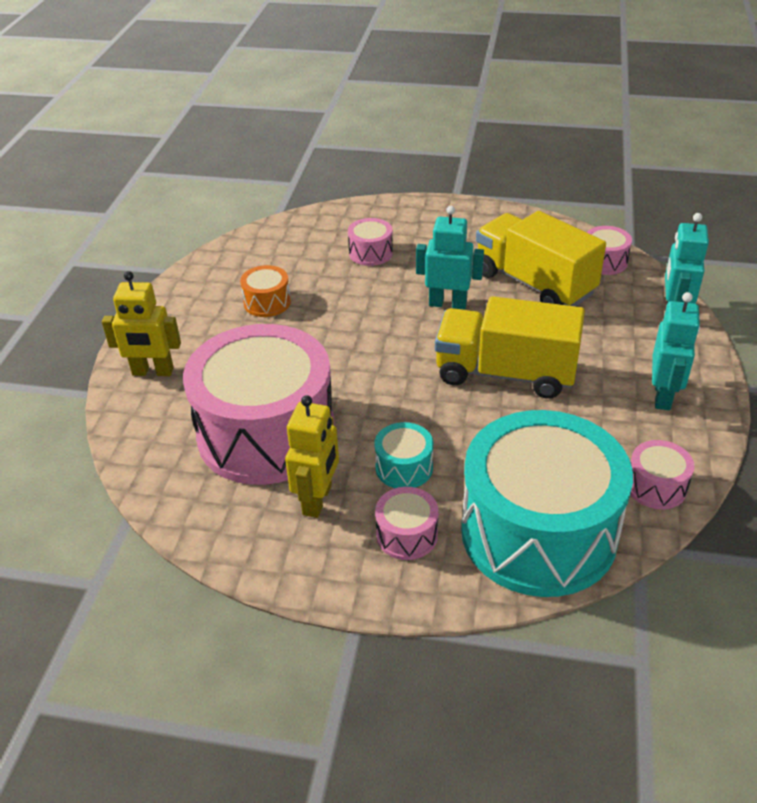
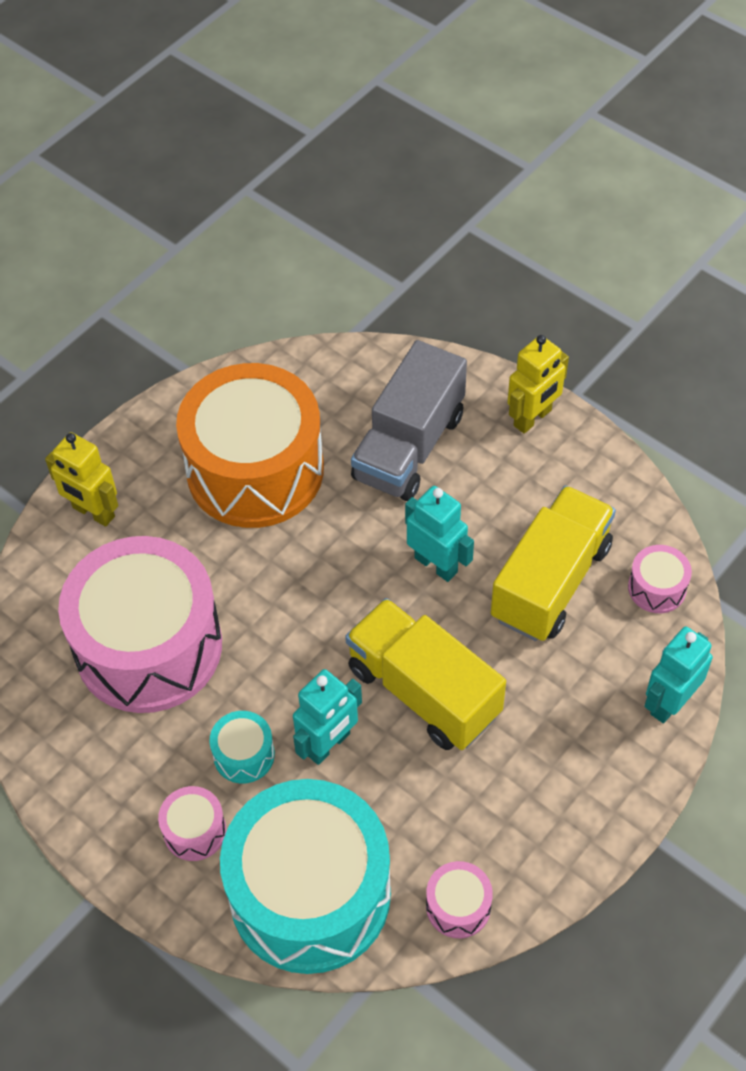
camera: 30 degrees right, 15 degrees up
(267, 302) = (255, 470): orange drum -> orange drum, size x2.50
(318, 500) = (145, 749): yellow robot -> yellow robot (533, 418)
(370, 253) = (409, 447): pink drum -> grey truck
(534, 284) = (551, 582): yellow truck -> yellow truck turned 45 degrees clockwise
(663, 396) = (559, 805): turquoise robot -> turquoise robot (329, 744)

